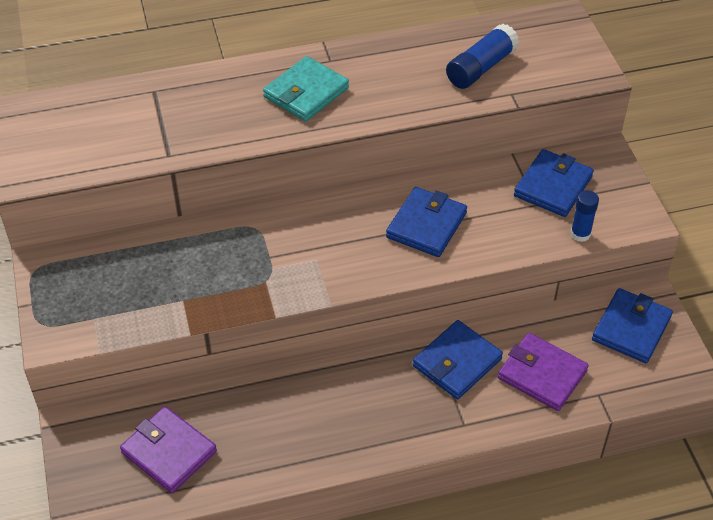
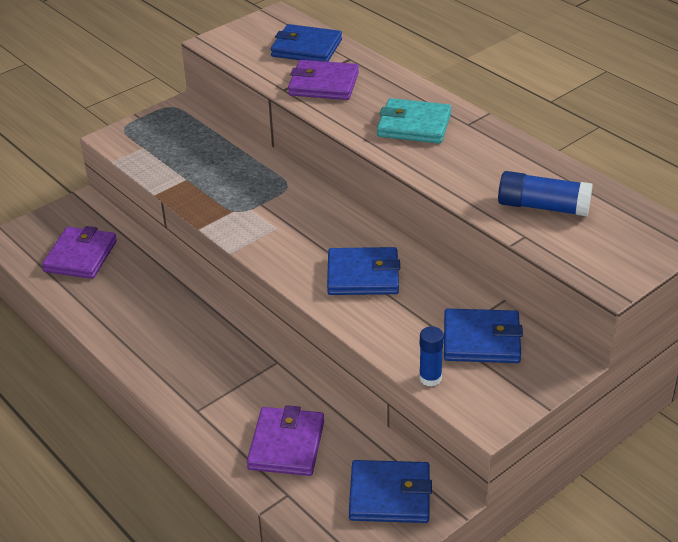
camera: 65 degrees right, 10 degrees down
(185, 124) = (323, 84): none -> purple wallet
(457, 362) = (265, 382): blue wallet -> blue wallet (306, 48)

